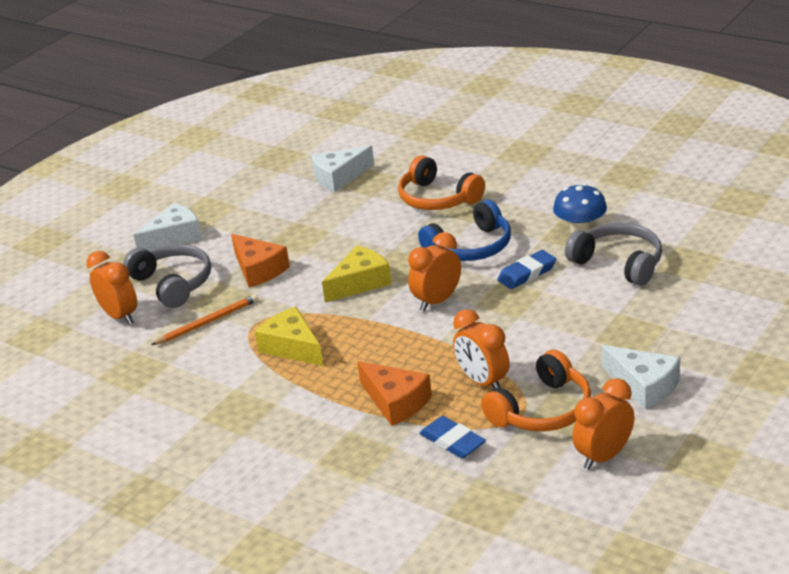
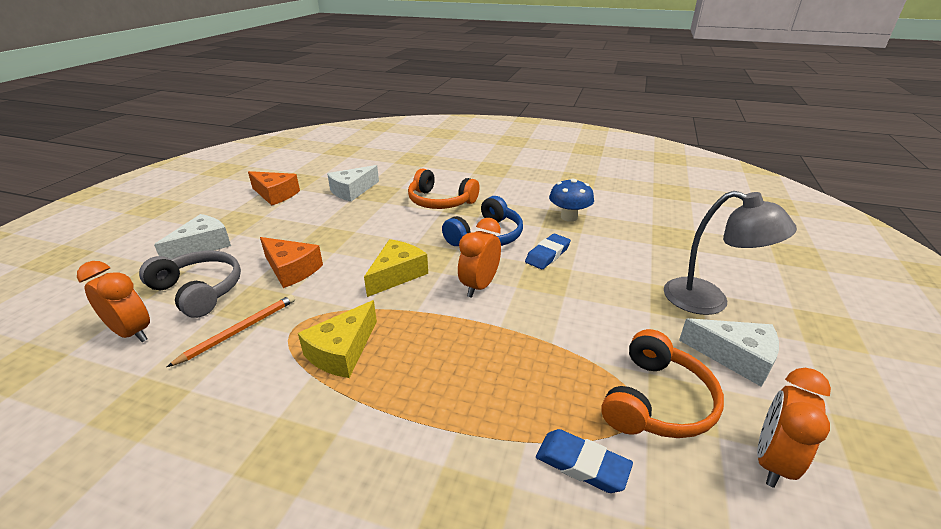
camera: 20 degrees left, 0 degrees up
(292, 347) = (342, 351): yellow cheese -> yellow cheese turned 90 degrees counterclockwise
(396, 402) = (486, 412): orange cheese -> orange cheese (275, 194)
(483, 382) = (571, 372): orange clock -> none
(619, 263) = (618, 240): grey headphones -> none
(664, 335) = (709, 301): none -> grey lamp

